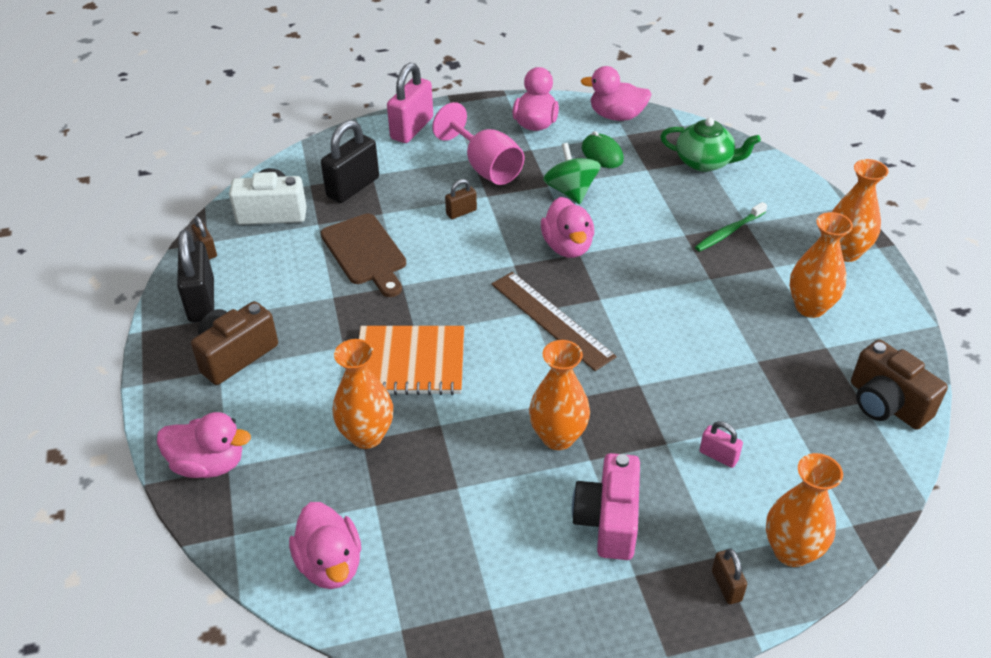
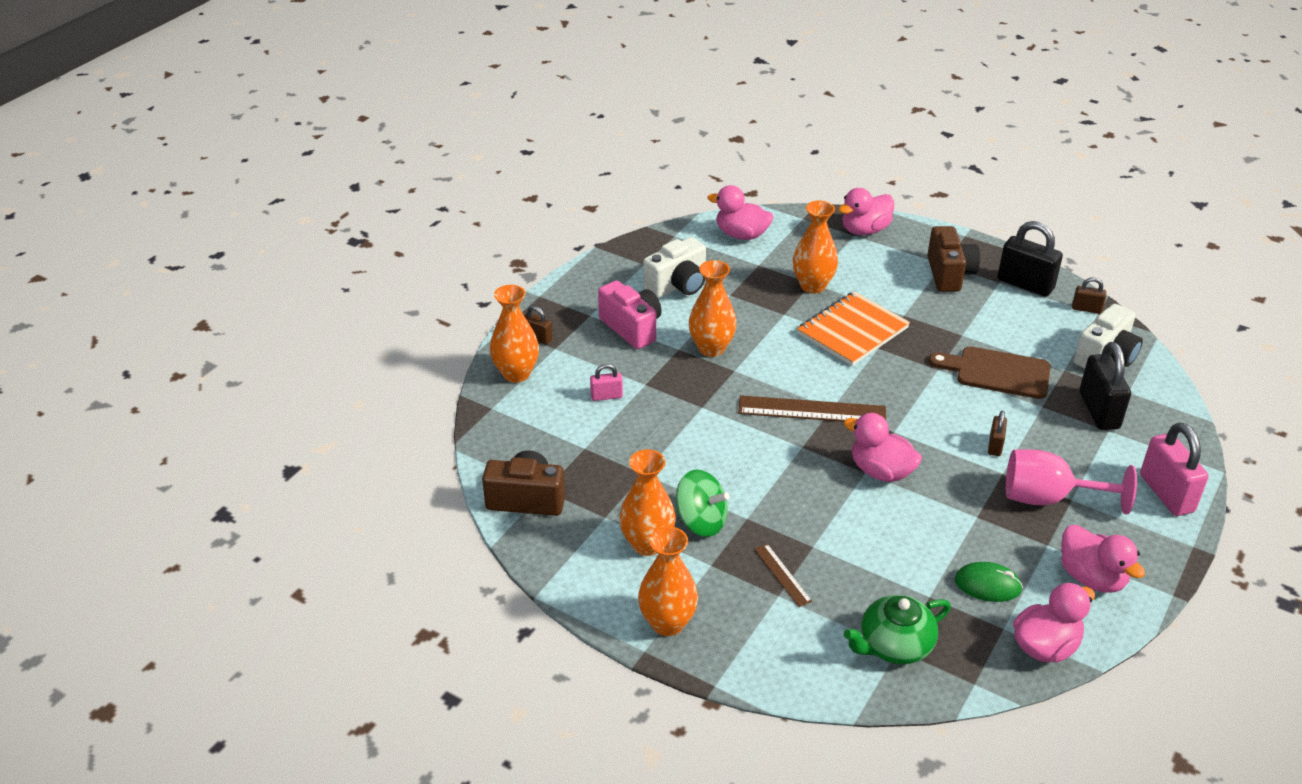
camera: 135 degrees right, 5 degrees down
(494, 542) = (678, 285): none -> white camera
(571, 191) = (952, 524): green spinning top -> green spinning top (701, 521)
(729, 232) = (782, 575): green toothbrush -> brown ruler

